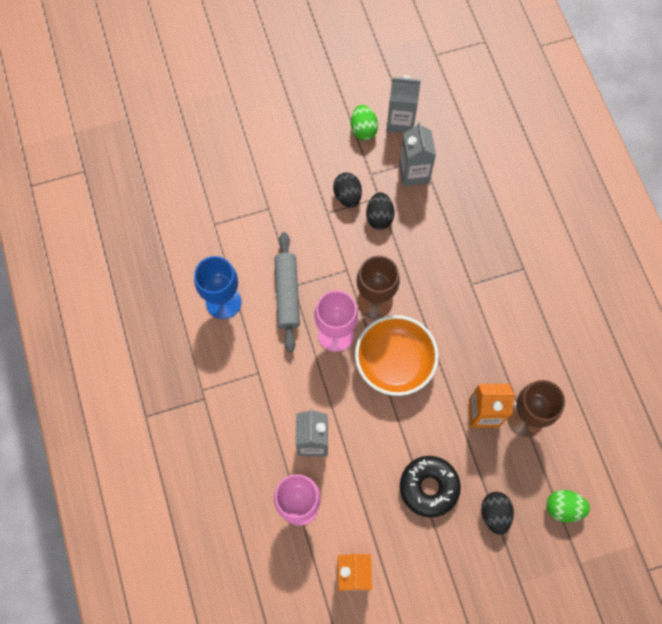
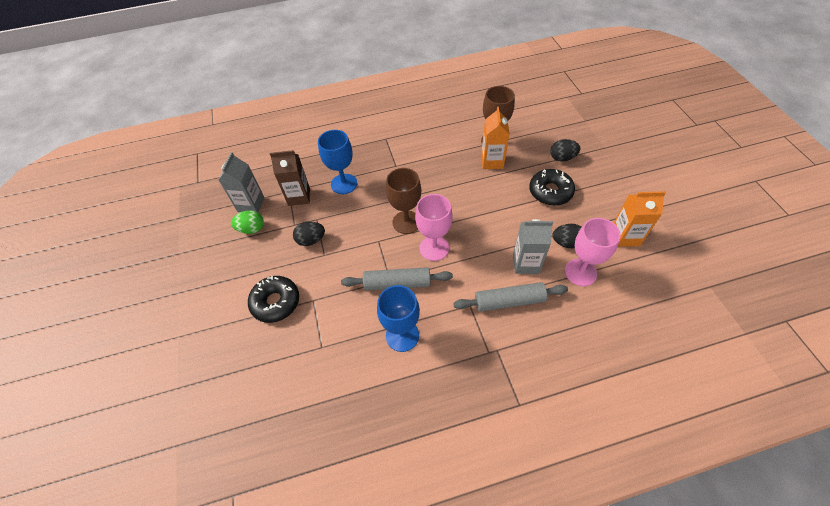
camera: 85 degrees left, 15 degrees down
(261, 417) = (509, 301): none -> grey rolling pin
(266, 172) = (276, 302): none -> black donut
(379, 217) = (334, 219): black egg -> black egg (566, 243)
(394, 362) = (456, 210): orange bowl -> none
(414, 173) = (299, 196): grey carton -> brown carton
(436, 223) = (344, 184): none -> blue goblet
(563, 508) = (551, 126): green egg -> none

